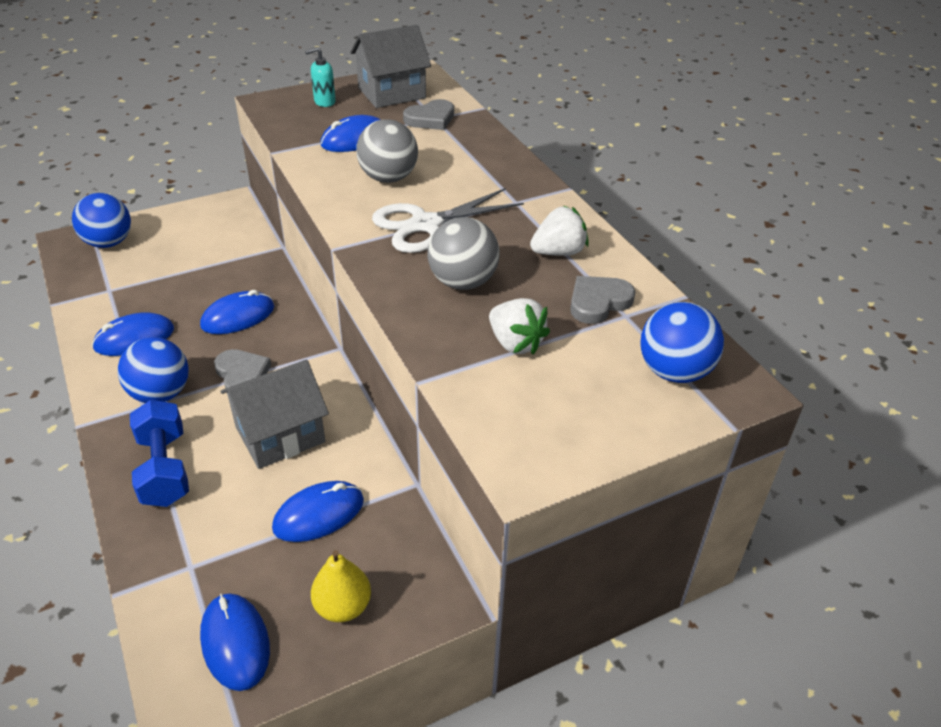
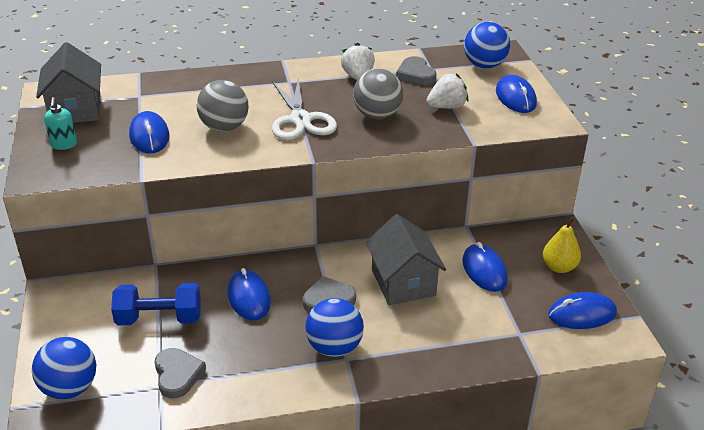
camera: 75 degrees left, 5 degrees down
(134, 338) = (250, 365): blue mouse -> blue mouse (515, 97)
(164, 469) = (423, 346): blue dumbbell -> blue dumbbell (159, 319)
(430, 119) = (140, 97): grey heart -> grey heart (177, 374)

